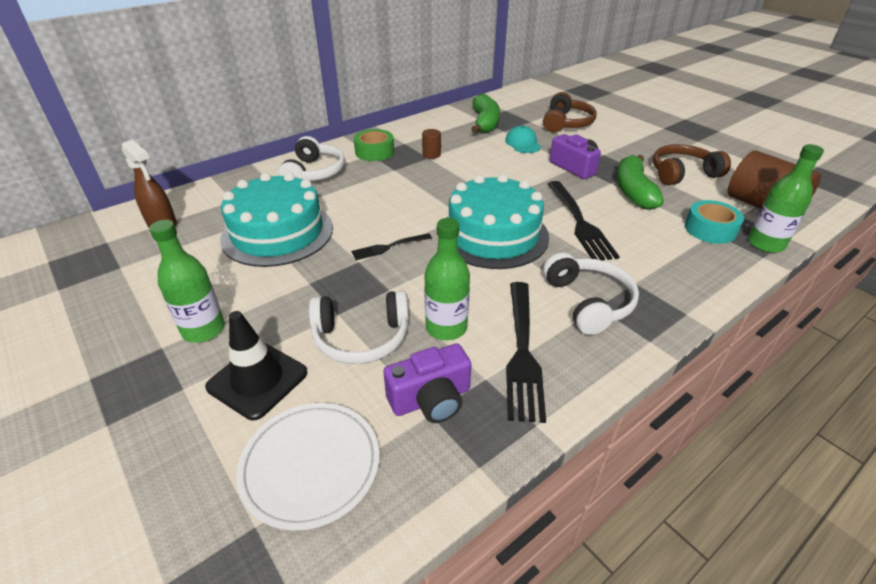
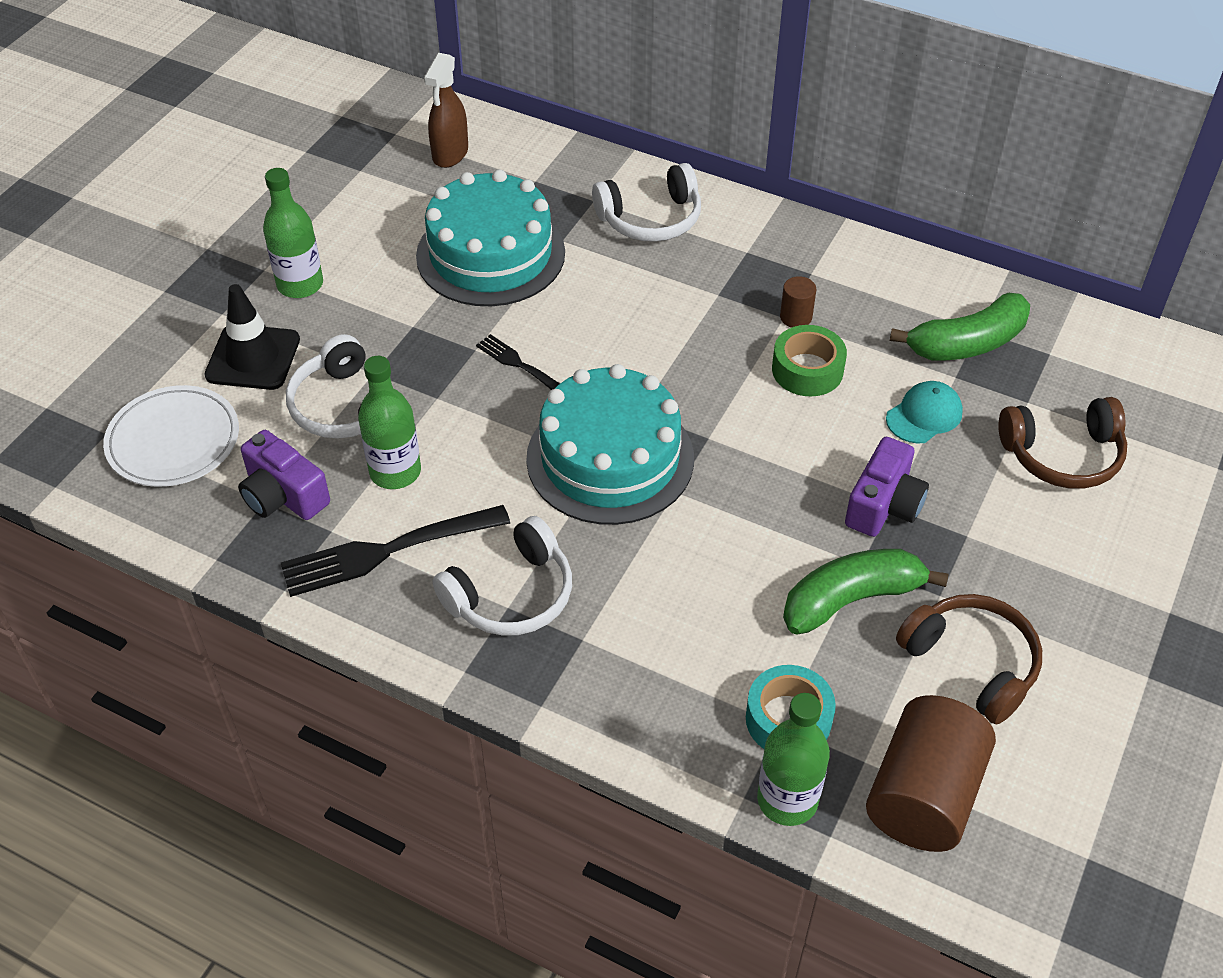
camera: 65 degrees right, 10 degrees up
(374, 152) = (757, 252): green tape -> green tape (807, 370)
(579, 222) = (704, 546): black fork -> none

